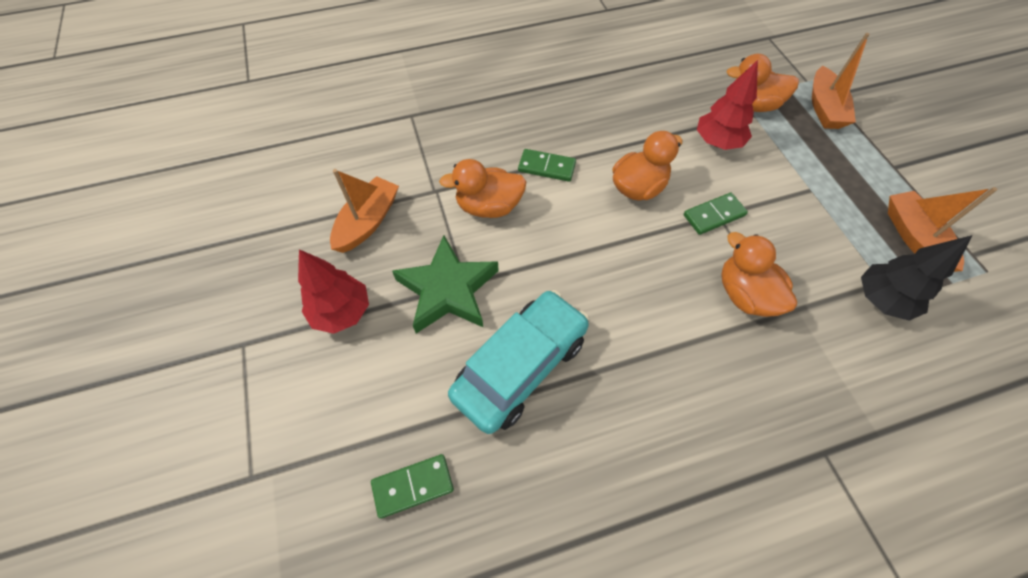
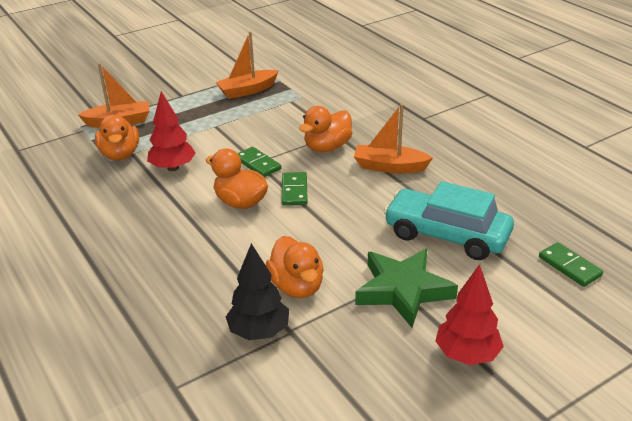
camera: 105 degrees left, 25 degrees down
(368, 222) = (354, 372): orange boat -> orange boat (389, 167)
(546, 167) = (232, 259): green domino -> green domino (294, 191)
(881, 300) = (305, 101): black tree -> black tree (259, 332)

